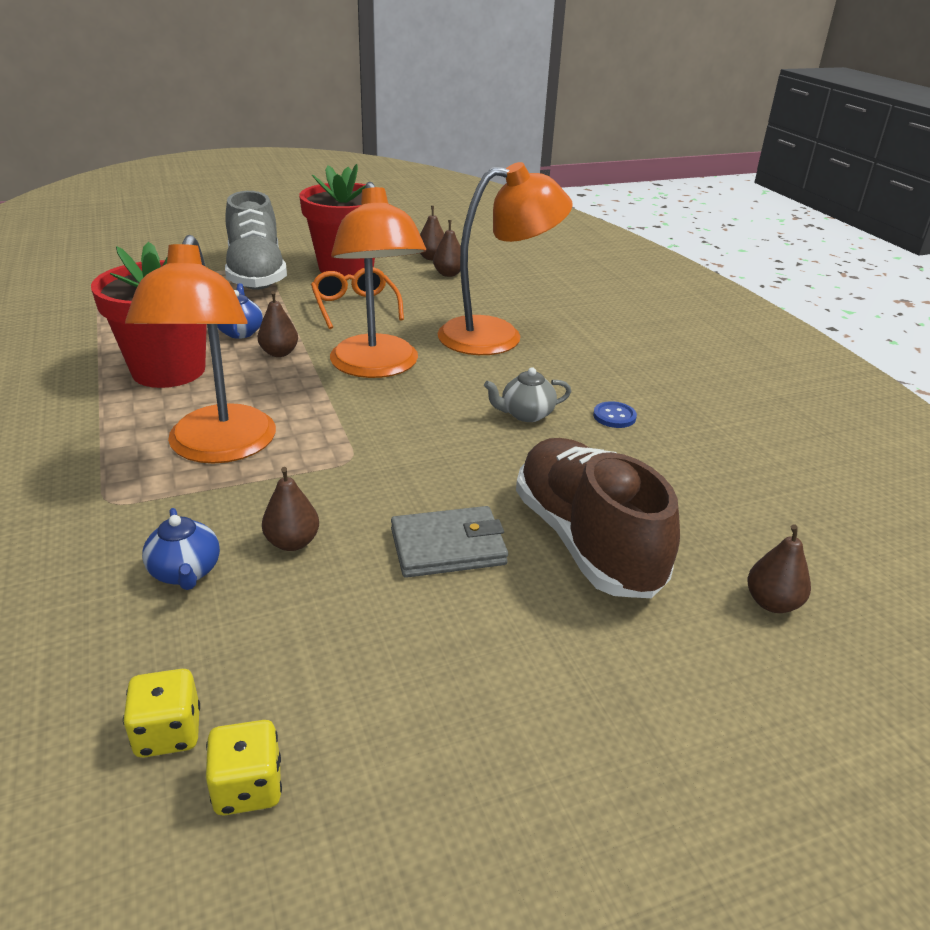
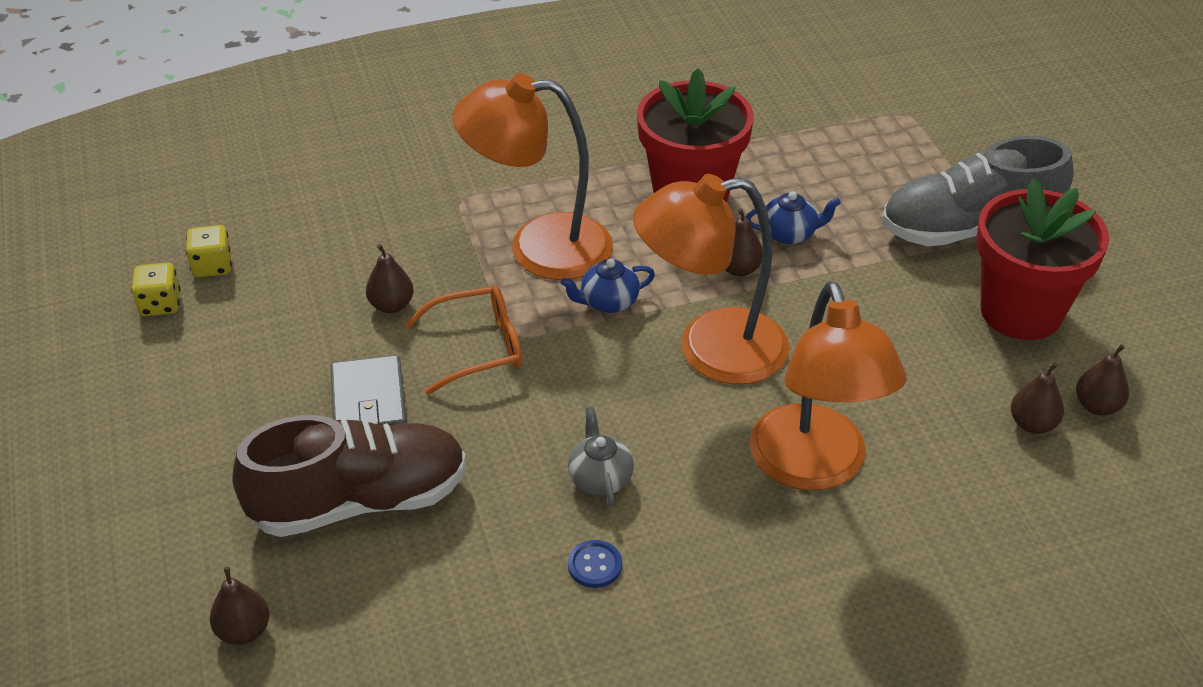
camera: 95 degrees right, 10 degrees up
(186, 572) = (365, 252): blue teapot -> blue teapot (608, 302)
(355, 307) = (883, 325): orange glasses -> orange glasses (478, 347)

